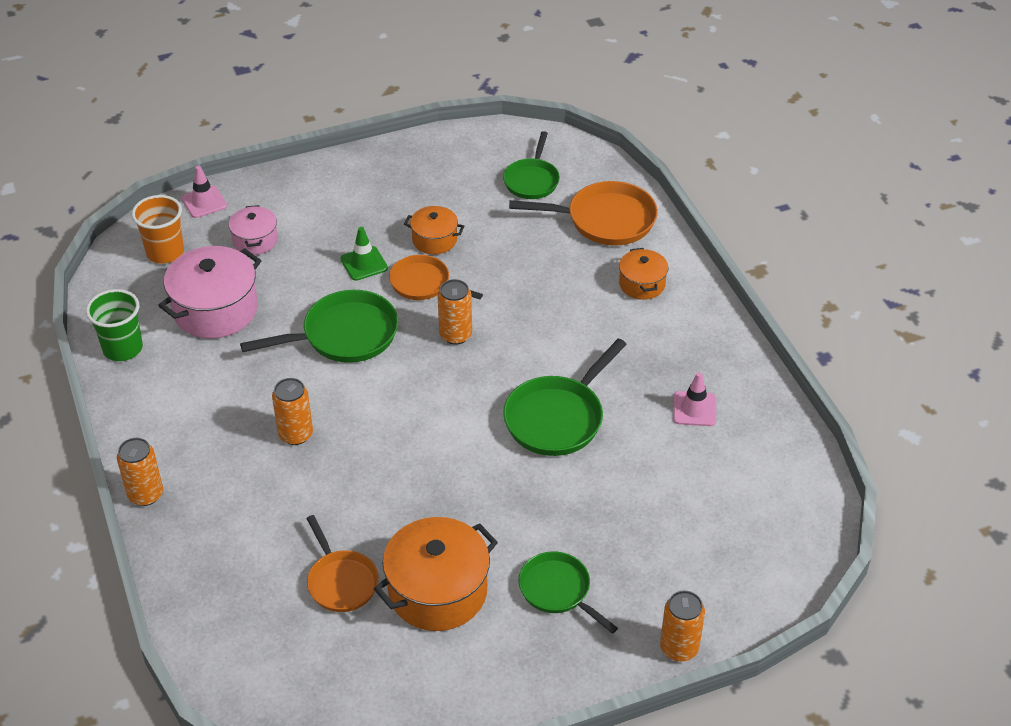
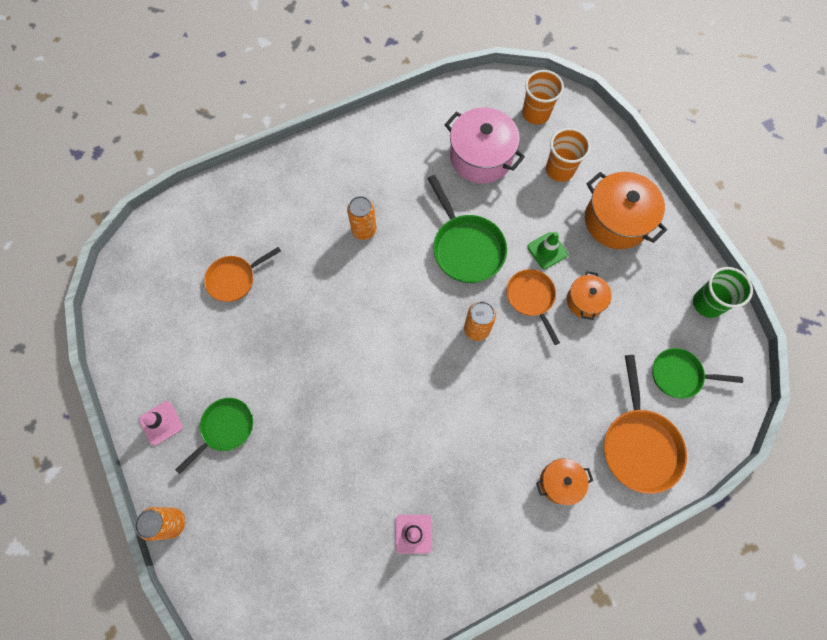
camera: 85 degrees right, 25 degrees up
(123, 348) = (435, 108): green cup -> green cup (707, 303)
(145, 494) = (306, 149): orange can -> none
(204, 202) = (596, 128): pink traffic cone -> pink traffic cone (161, 423)
(255, 240) = (559, 170): pink pot -> orange cup
(423, 284) = (531, 298): orange pan -> orange pan turned 45 degrees counterclockwise
(437, 591) = (226, 343): orange pot -> orange pot (616, 220)
(557, 418) = (394, 417): green pan -> none

